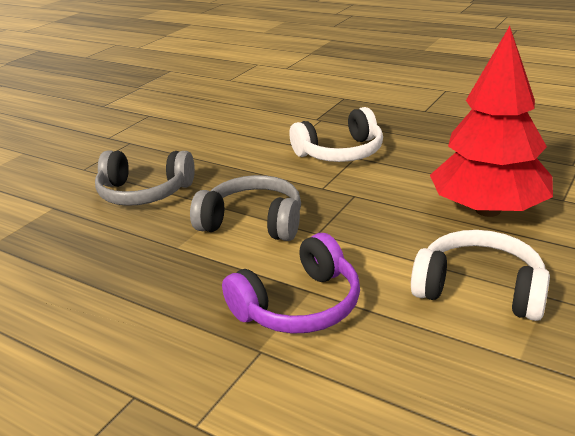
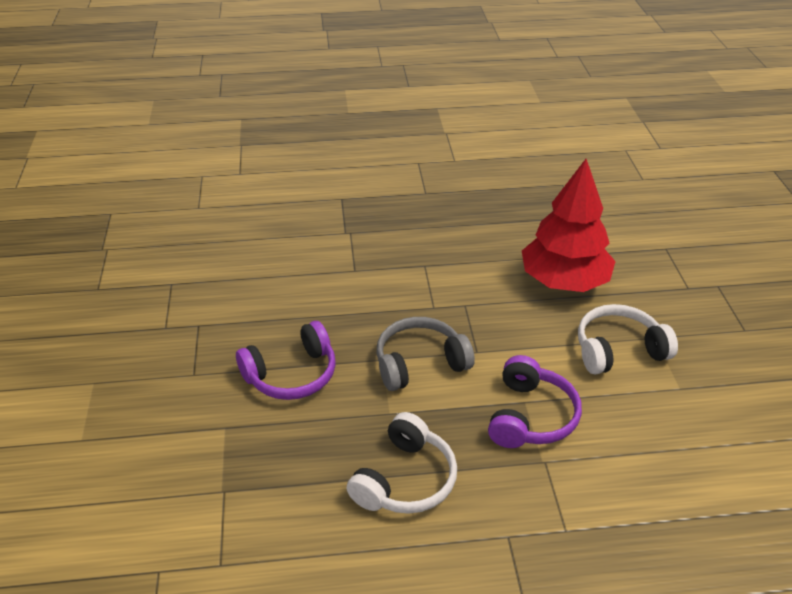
camera: 40 degrees left, 10 degrees up
(144, 192) = (292, 374): grey headphones -> purple headphones
(340, 152) = (408, 265): white headphones -> white headphones (405, 479)

